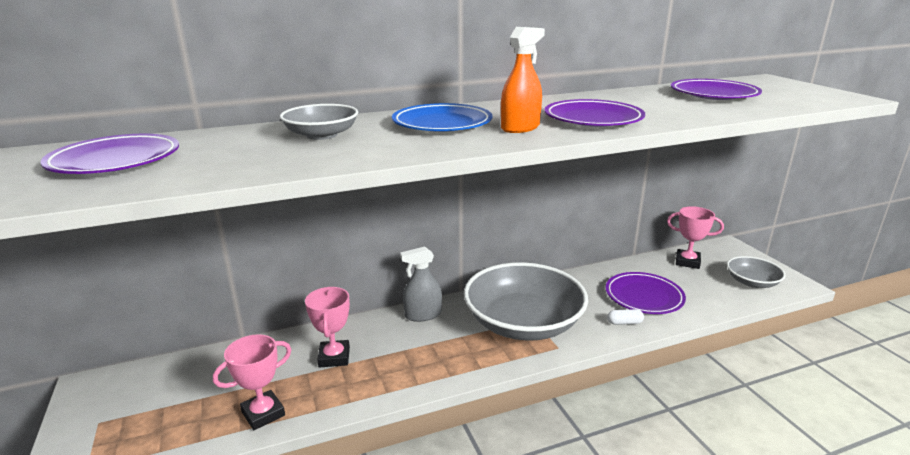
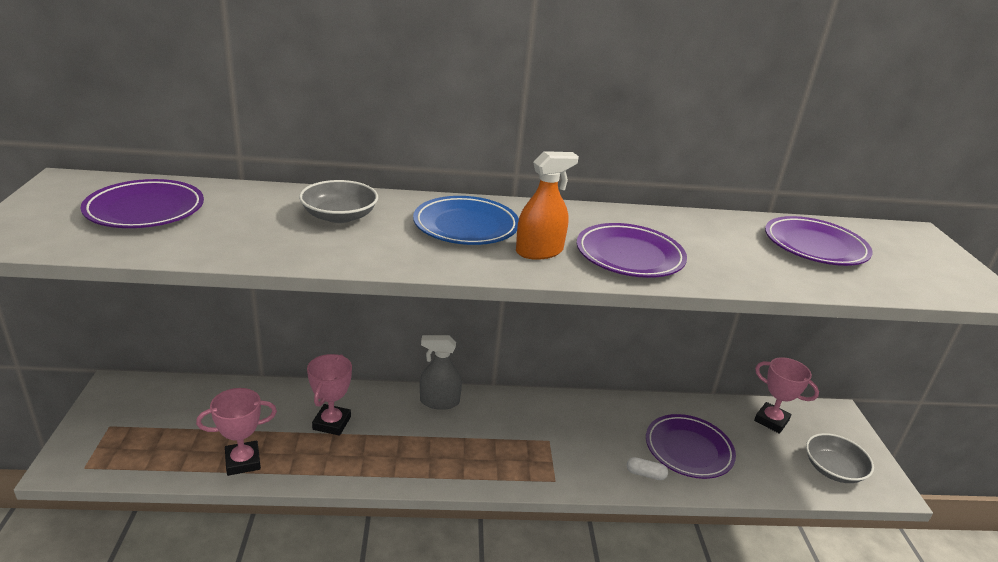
camera: 15 degrees right, 5 degrees up
(523, 323) = (536, 441): grey bowl -> none

